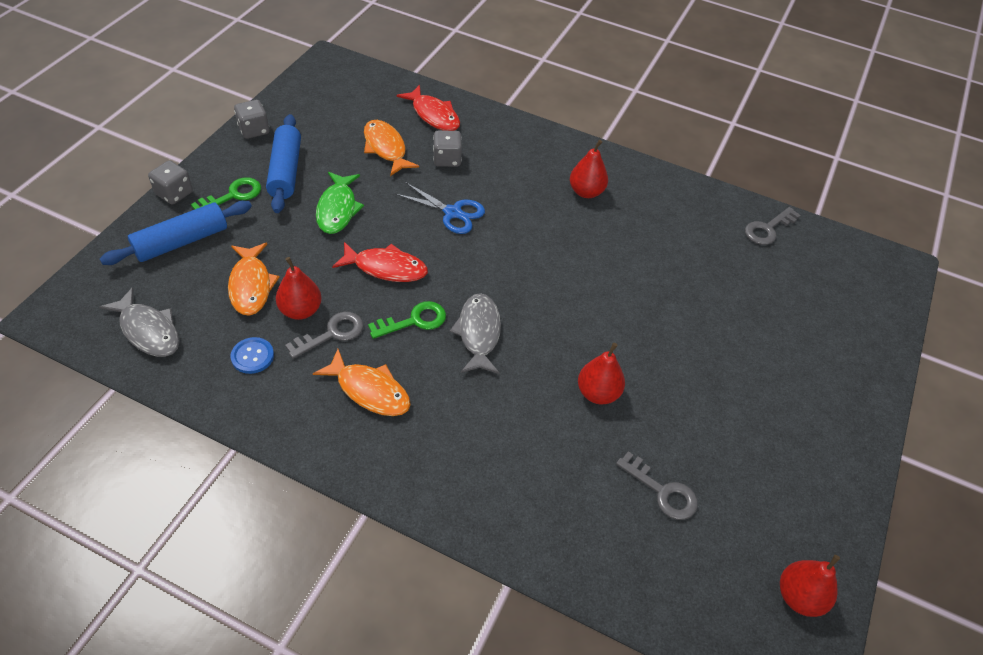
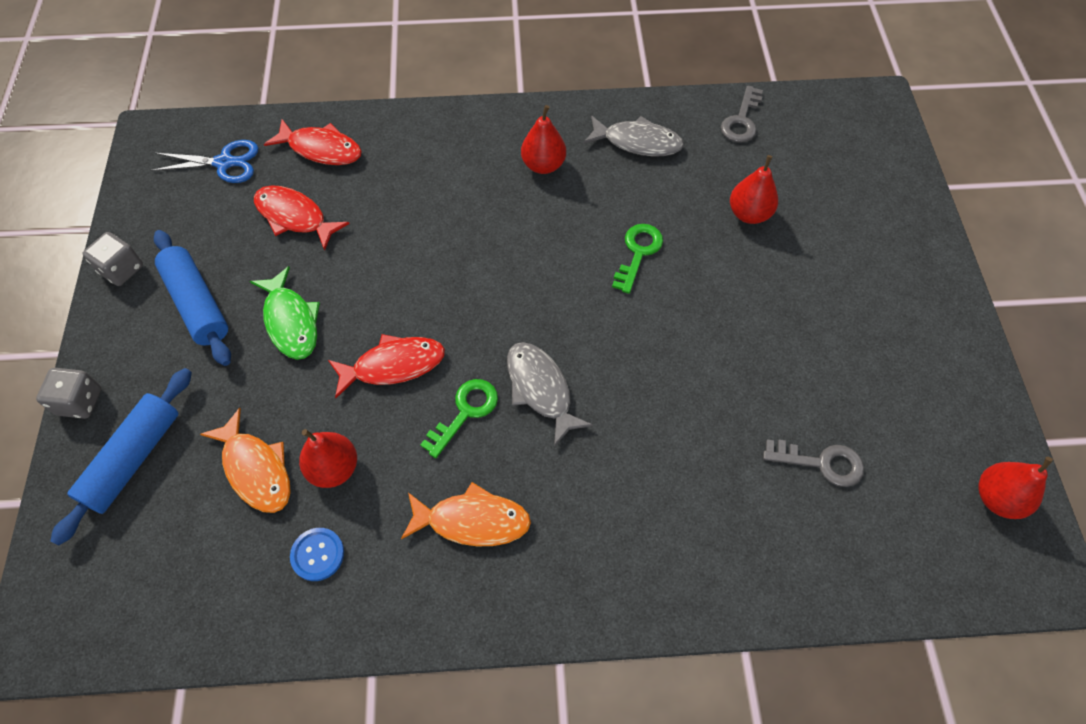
camera: 25 degrees left, 10 degrees up
(148, 331) = (173, 593): grey fish -> grey fish (638, 142)
(233, 195) = (155, 367): green key -> green key (638, 253)
(332, 334) = (387, 477): grey key -> none
(386, 148) = (294, 217): orange fish -> red fish
(447, 159) = (372, 198): grey dice -> none
(452, 213) = (421, 260): blue scissors -> blue scissors (224, 163)
(598, 393) = (698, 391): red pear -> red pear (749, 214)

